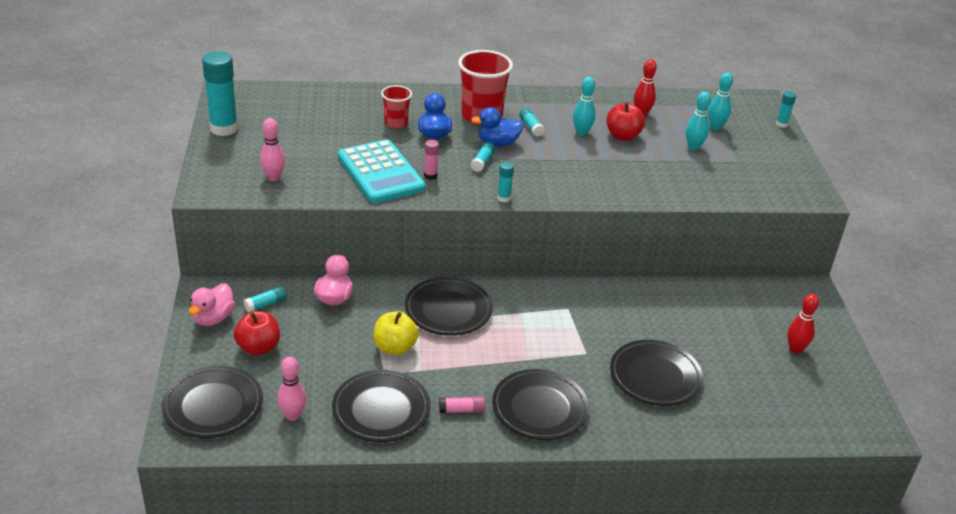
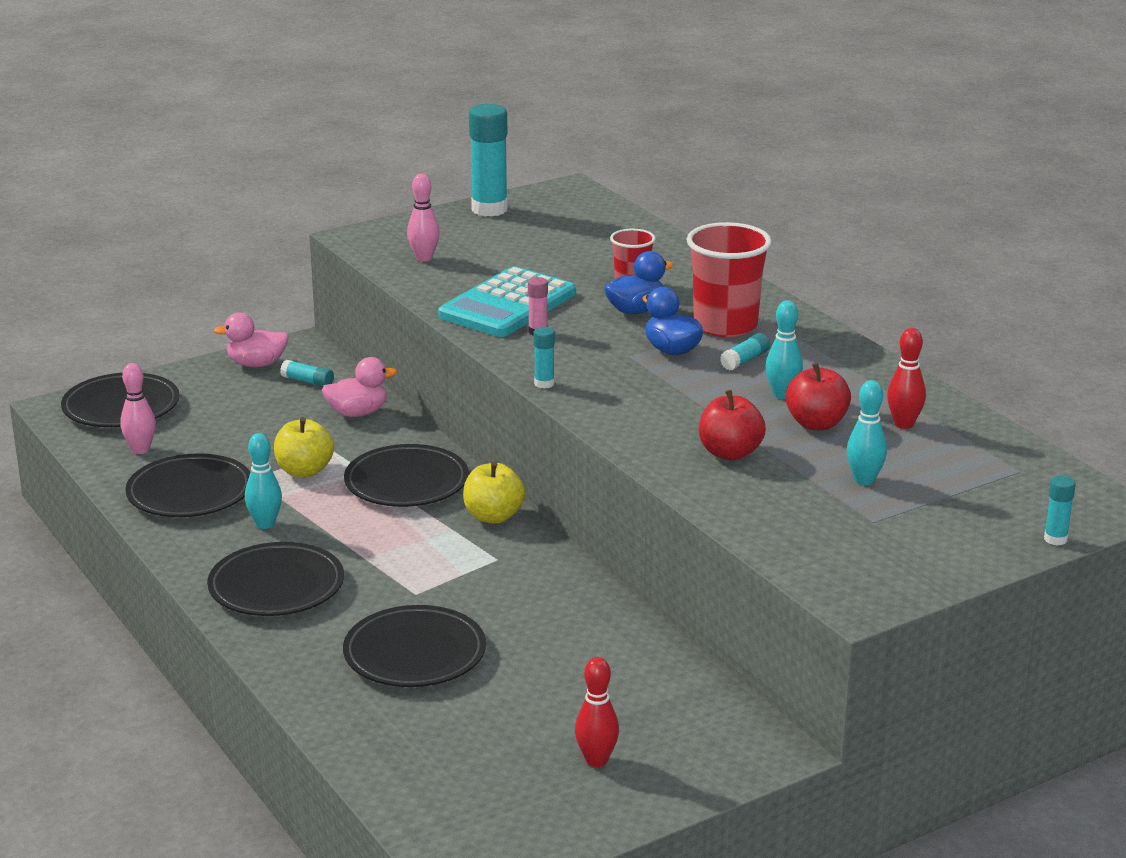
camera: 65 degrees right, 10 degrees down
(258, 347) = (232, 400): red apple -> red apple (730, 453)
(461, 410) = (230, 539): pink glue stick -> none
(482, 162) = (612, 352): turquoise glue stick -> none
(517, 292) = (493, 516): none -> yellow apple
(715, 127) = (955, 486): turquoise bowling pin -> turquoise bowling pin (265, 524)

